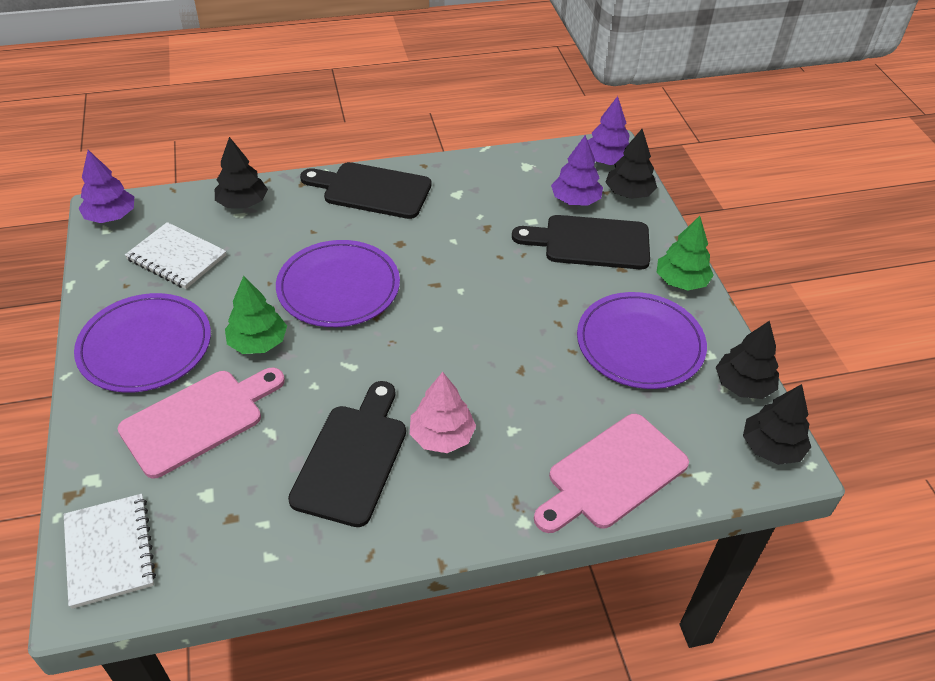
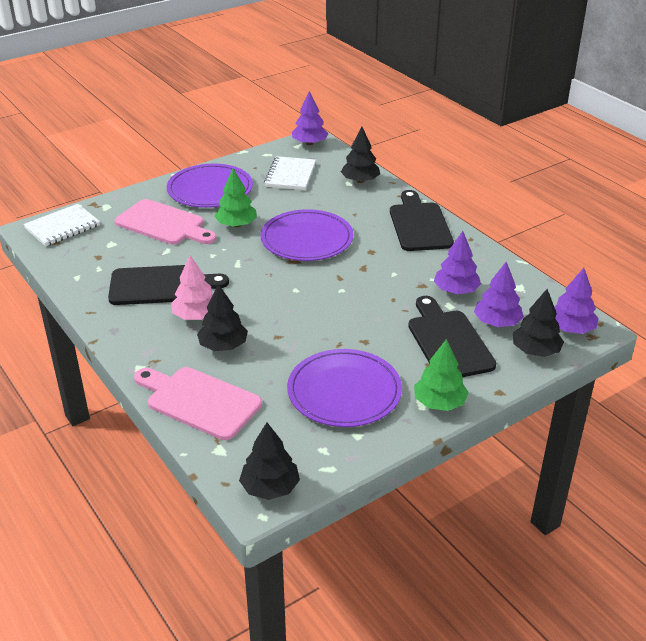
camera: 70 degrees right, 10 degrees down
(509, 207) = (456, 290): none -> purple tree
(743, 385) = (333, 460): black tree -> black tree (223, 346)

